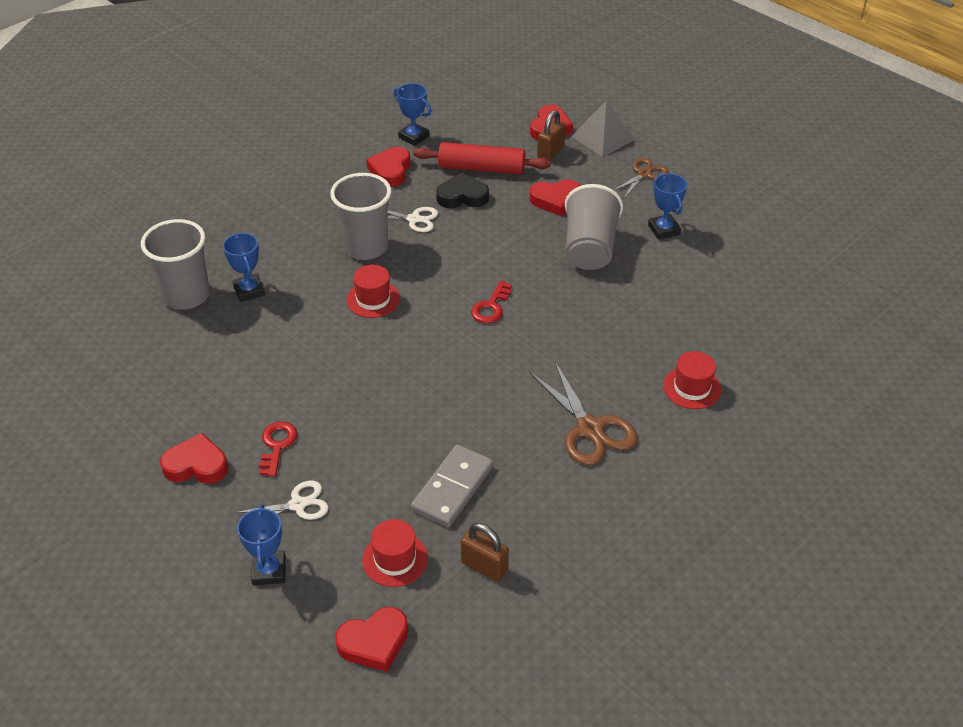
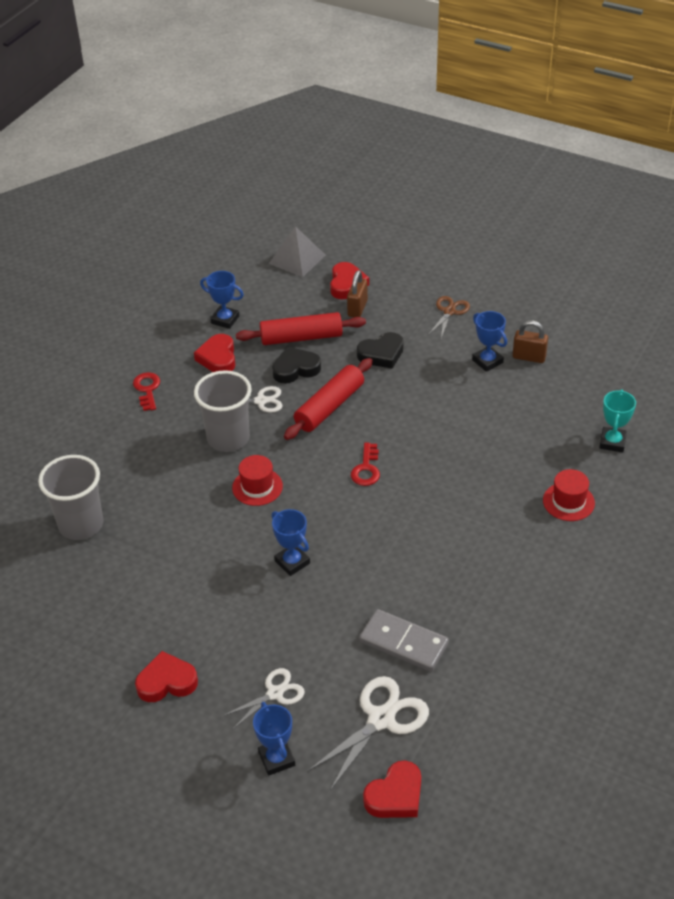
camera: 15 degrees left, 0 degrees up
(249, 291) = (138, 506): blue trophy -> blue trophy (292, 562)
(277, 445) = (232, 645): red key -> red key (147, 389)
(395, 559) = (381, 719): red hat -> white scissors
(452, 488) = (403, 643): grey domino -> grey domino turned 75 degrees counterclockwise
(480, 239) = (330, 407): none -> red rolling pin
(484, 567) = (460, 704): brown padlock -> brown padlock (529, 357)
(556, 200) = (381, 354): red heart -> black heart
(589, 248) = (430, 393): grey cup -> none
(590, 429) = (498, 560): brown scissors -> none
(602, 138) = (398, 284): grey pyramid -> grey pyramid (297, 259)
(766, 338) = (612, 442): none -> turquoise trophy

